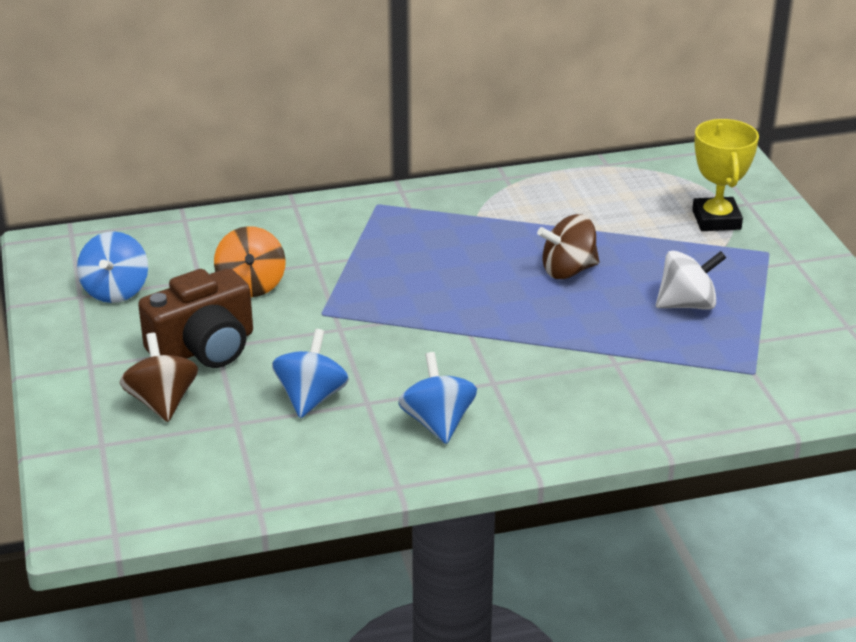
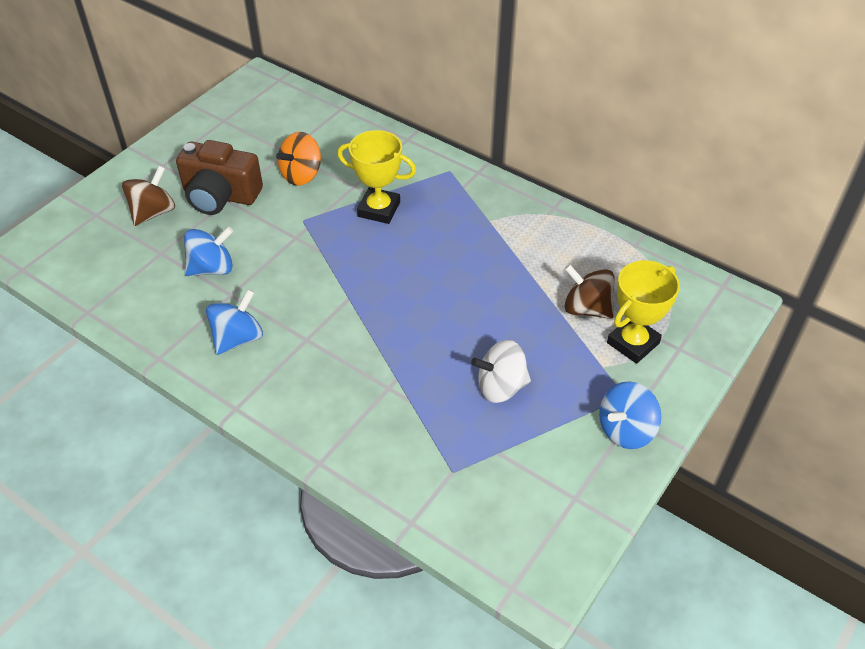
camera: 50 degrees right, 15 degrees up
(116, 291) = (241, 129): blue spinning top -> blue spinning top (625, 430)
(372, 264) = (379, 209): none -> yellow trophy
(568, 270) = (474, 301): brown spinning top -> brown spinning top (586, 308)
(687, 304) = (500, 387): white spinning top -> white spinning top turned 135 degrees clockwise

